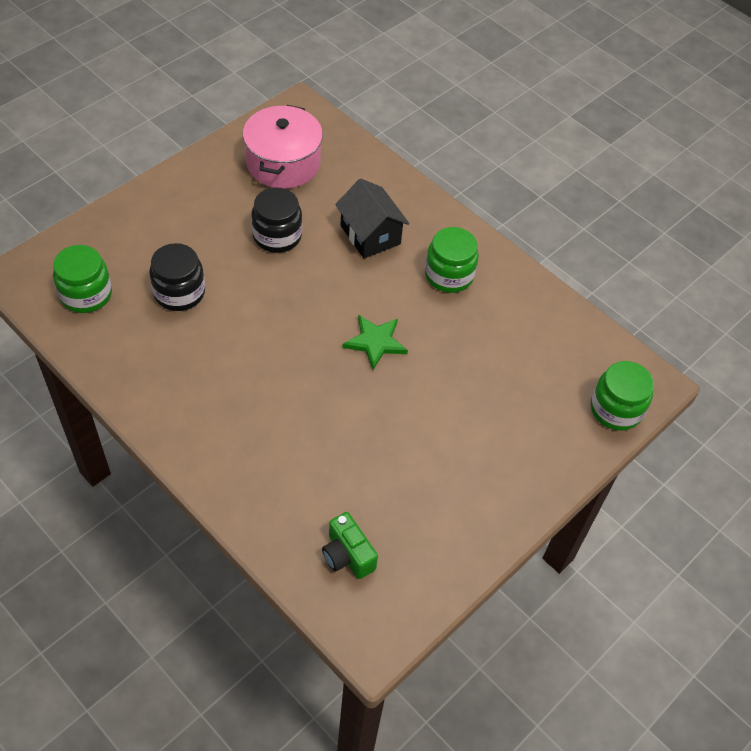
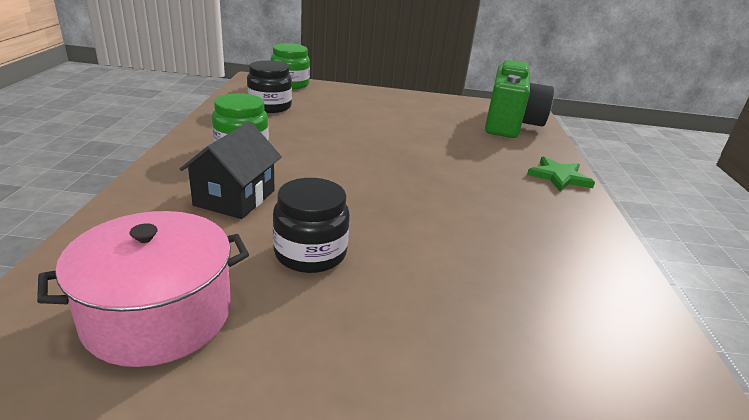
camera: 130 degrees left, 25 degrees down
(86, 294) = (613, 357): green jar -> none
(179, 292) = (483, 280): black jar -> black jar (270, 106)
(347, 555) = (510, 124): green camera -> green camera, size x2.03
(375, 342) = (359, 158): green star -> green star (559, 177)

